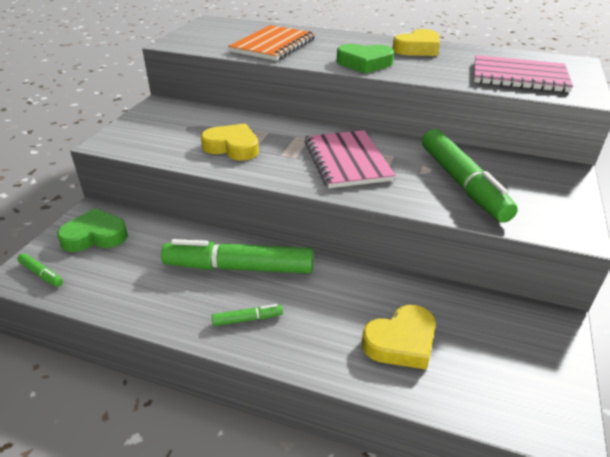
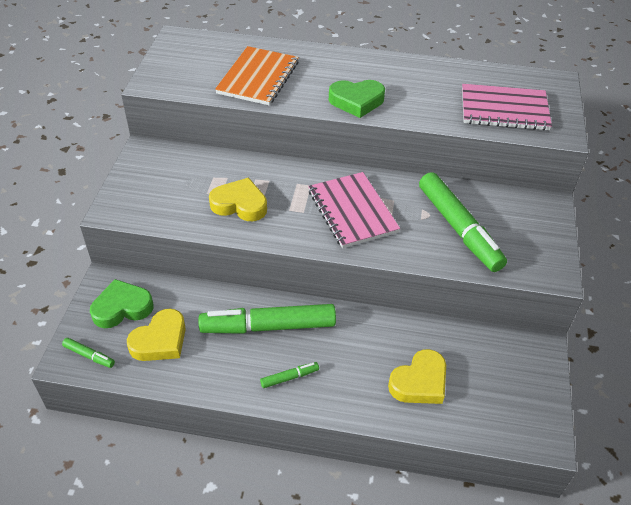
camera: 10 degrees left, 10 degrees up
(418, 49) = (405, 72): yellow heart -> yellow heart (160, 340)

